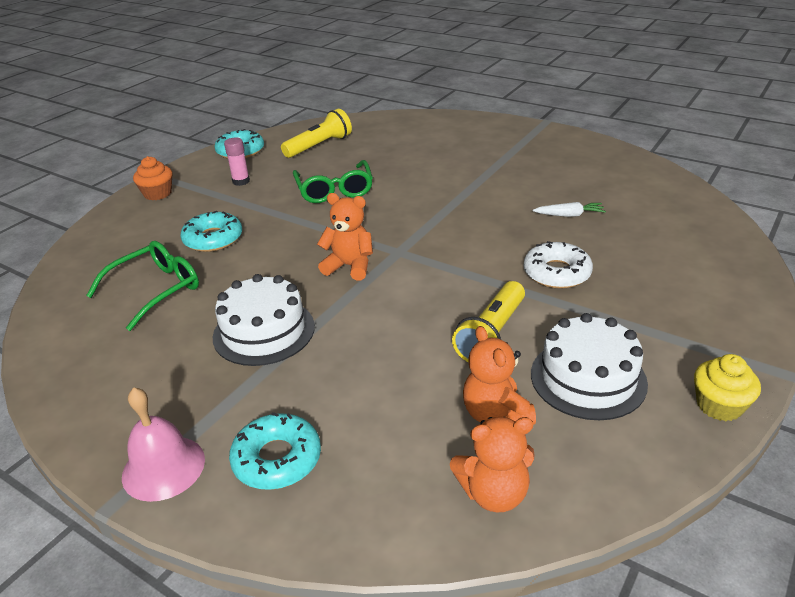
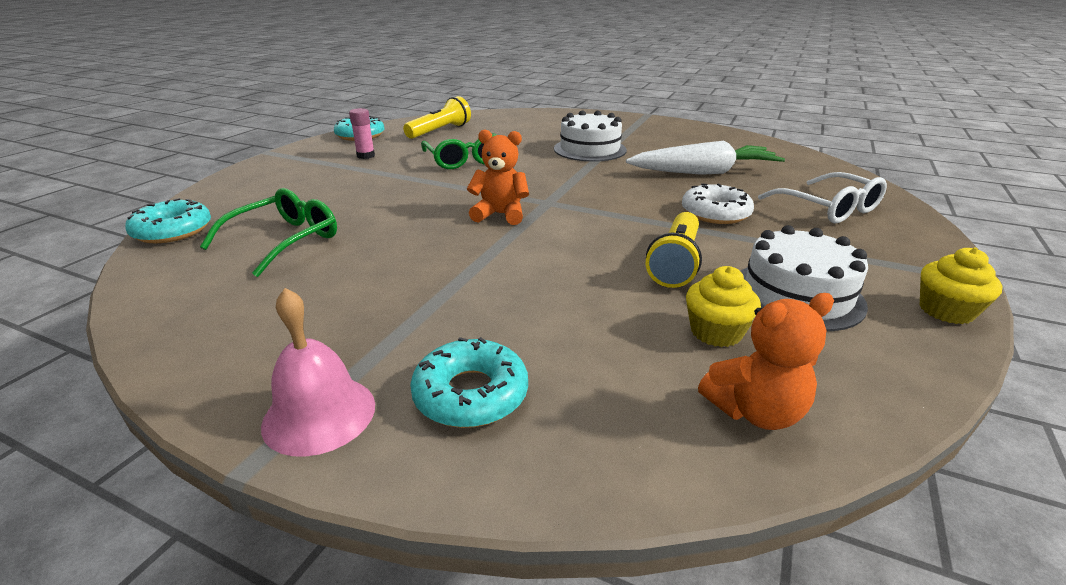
camera: 10 degrees left, 5 degrees down
(158, 194) = (276, 166): orange cupcake -> none
(213, 239) = (344, 198): turquoise donut -> turquoise donut (173, 231)
(264, 331) = (420, 271): white cake -> white cake (590, 149)
(495, 414) = (716, 332): orange teddy bear -> yellow cupcake
(569, 215) = (703, 172): white carrot -> white carrot, size x2.25
(675, 271) = (827, 208): none -> white glasses

